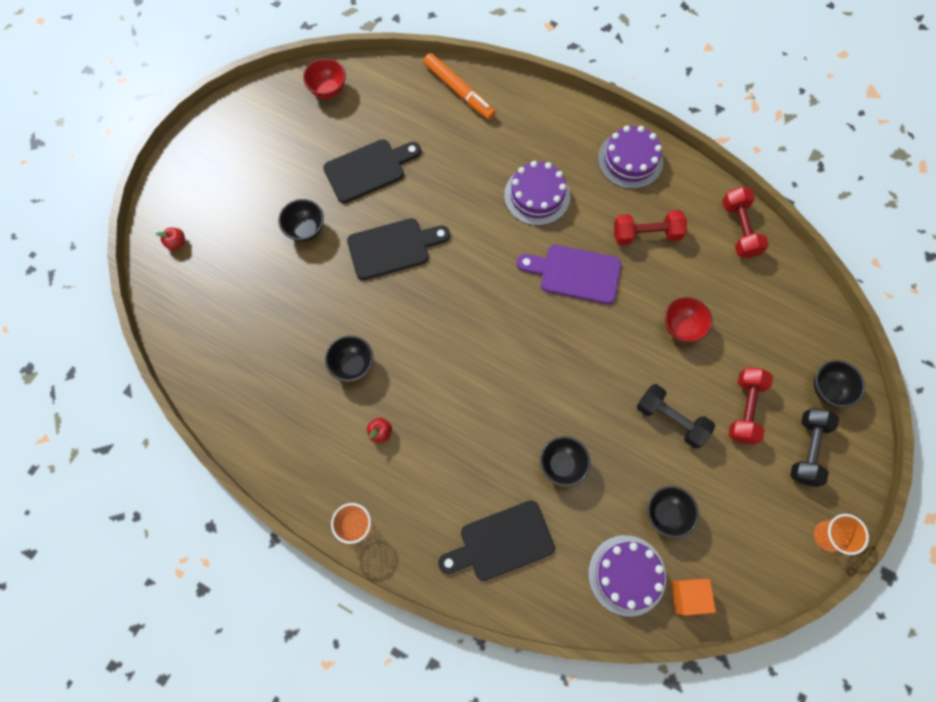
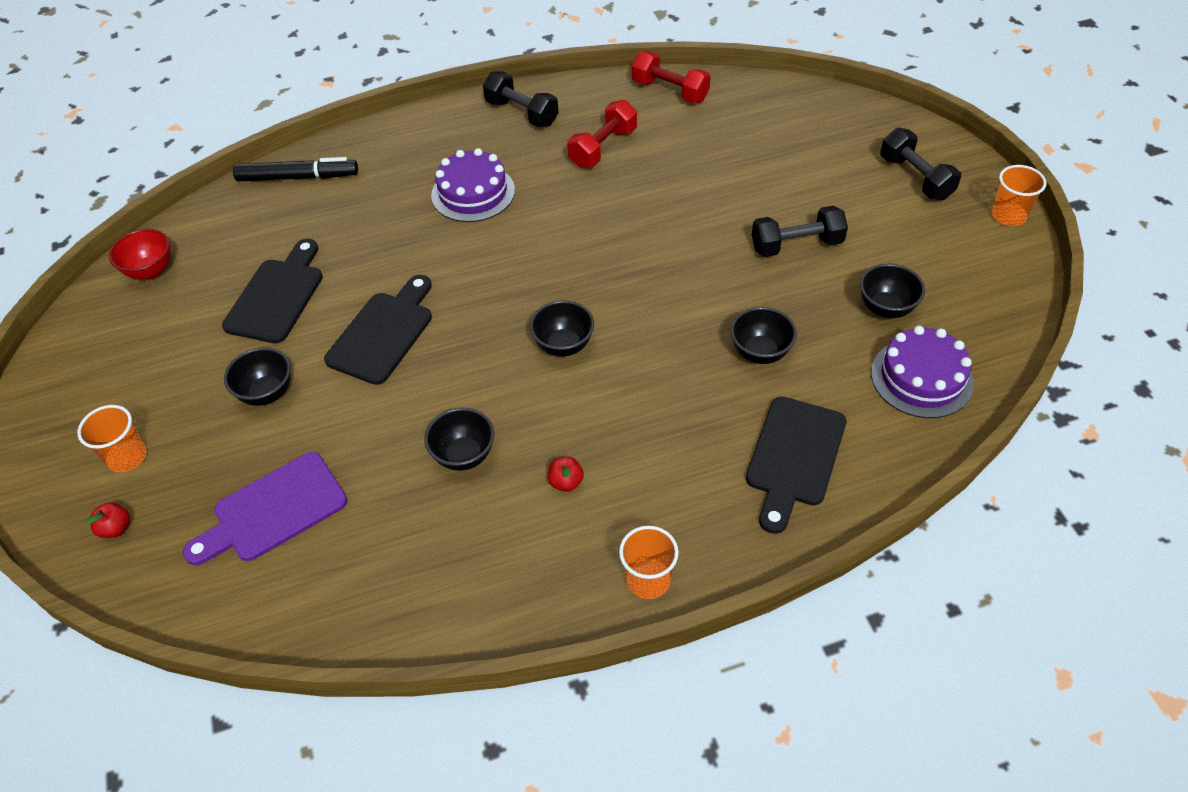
camera: 45 degrees left, 20 degrees down
(215, 205) = (127, 457): none -> orange cup
(459, 91) = (298, 177): orange marker -> black marker
(575, 273) = (581, 217): purple cutting board -> purple cutting board (273, 510)
(630, 160) = (522, 113): purple cake -> black dumbbell
(681, 327) = (716, 182): red bowl -> none
(688, 596) = (983, 346): orange cube -> none
(744, 409) = (838, 192): red dumbbell -> none
(828, 389) = (873, 132): black bowl -> black bowl (564, 345)

